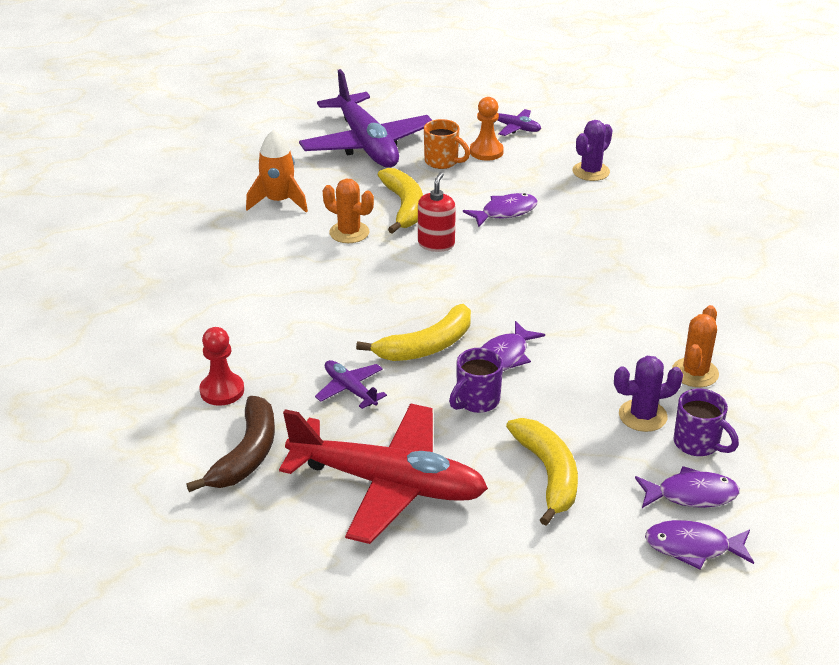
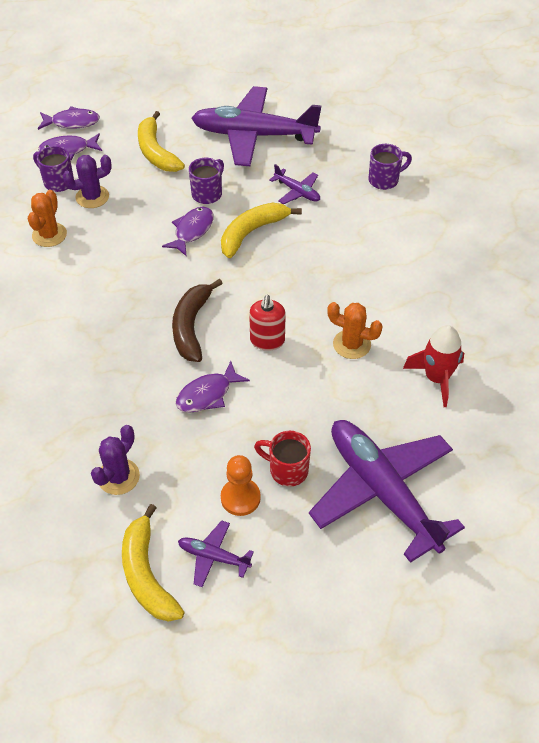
camera: 170 degrees right, 15 degrees up
(222, 391) = (384, 180): red pawn -> purple mug
(247, 454) = (346, 142): brown banana -> brown banana (191, 326)
(278, 201) = (436, 378): orange rocket -> red rocket
(388, 483) = (253, 135): red plane -> purple plane
(404, 207) = (310, 388): yellow banana -> yellow banana (147, 574)
(442, 162) = (287, 470): orange mug -> red mug

